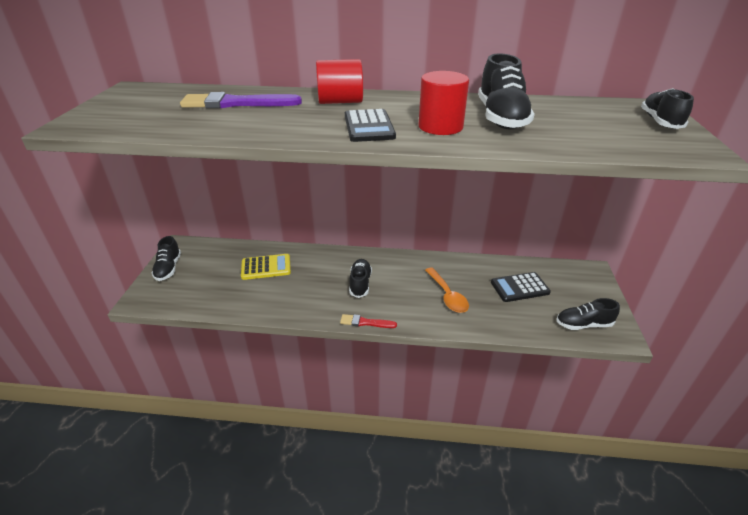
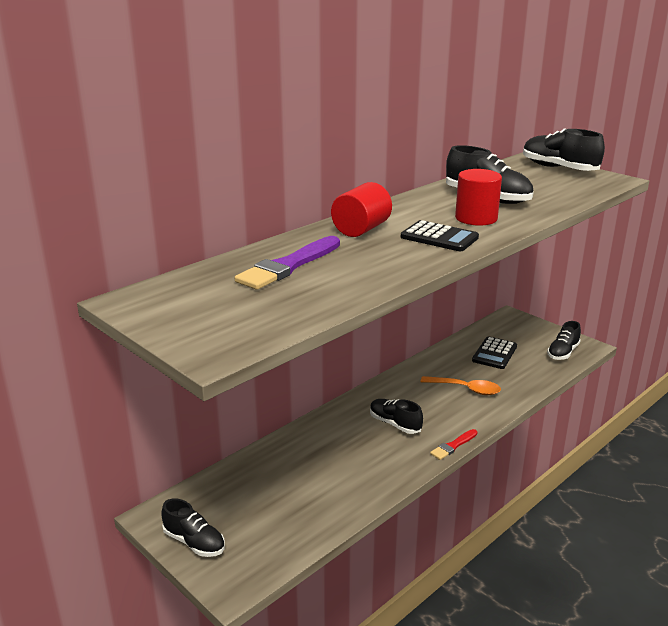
camera: 50 degrees left, 10 degrees down
(266, 267) = (292, 469): yellow calculator -> none
(660, 122) = (559, 168): black shoe -> black shoe, size x1.52

